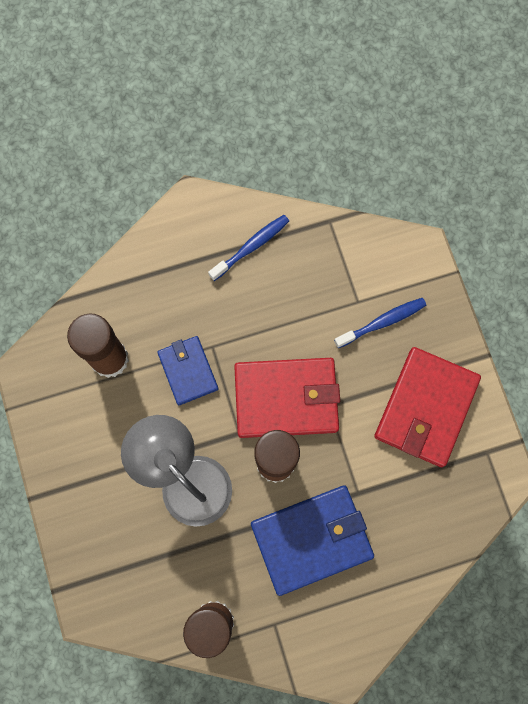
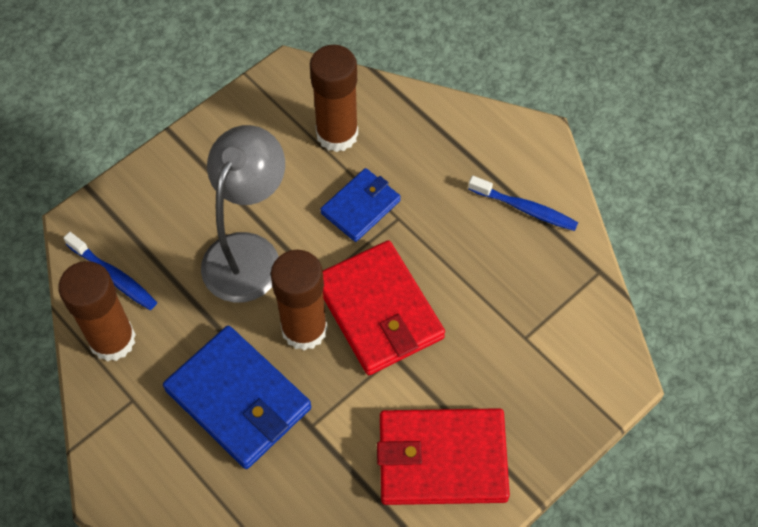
camera: 65 degrees right, 15 degrees down
(382, 322) = (516, 372): blue toothbrush -> blue toothbrush (114, 276)

